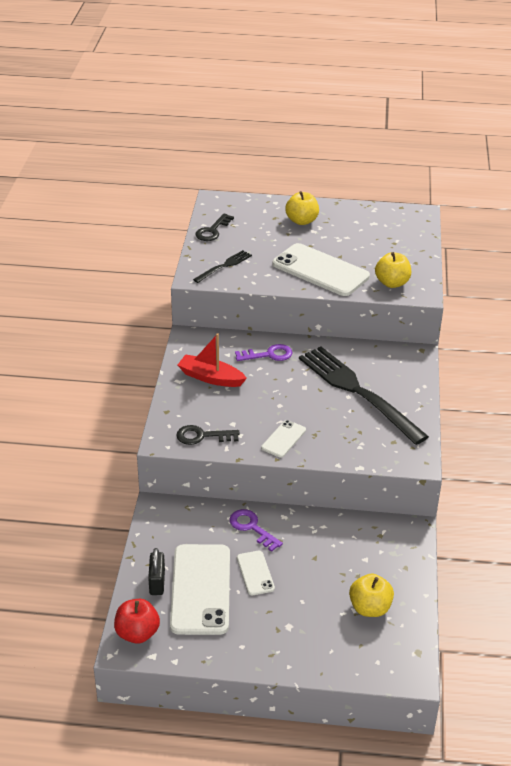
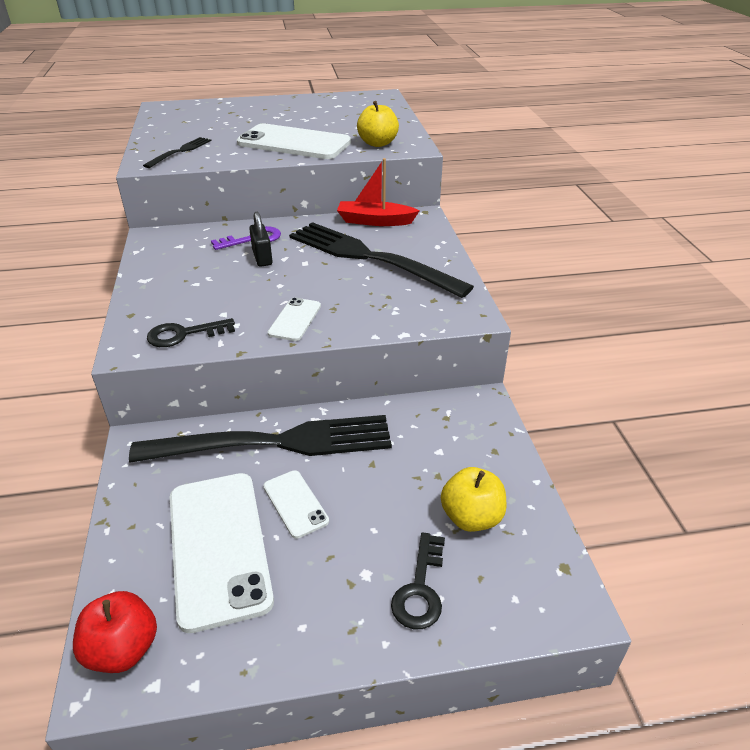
camera: 15 degrees left, 0 degrees up
(157, 582) = (148, 552): black padlock -> black padlock (262, 257)
(210, 378) = (185, 271): red boat -> red boat (375, 221)
(212, 231) = (161, 127): black key -> black key (420, 589)
(252, 528) = (276, 442): purple key -> black fork
(302, 221) = (261, 111): yellow apple -> none

